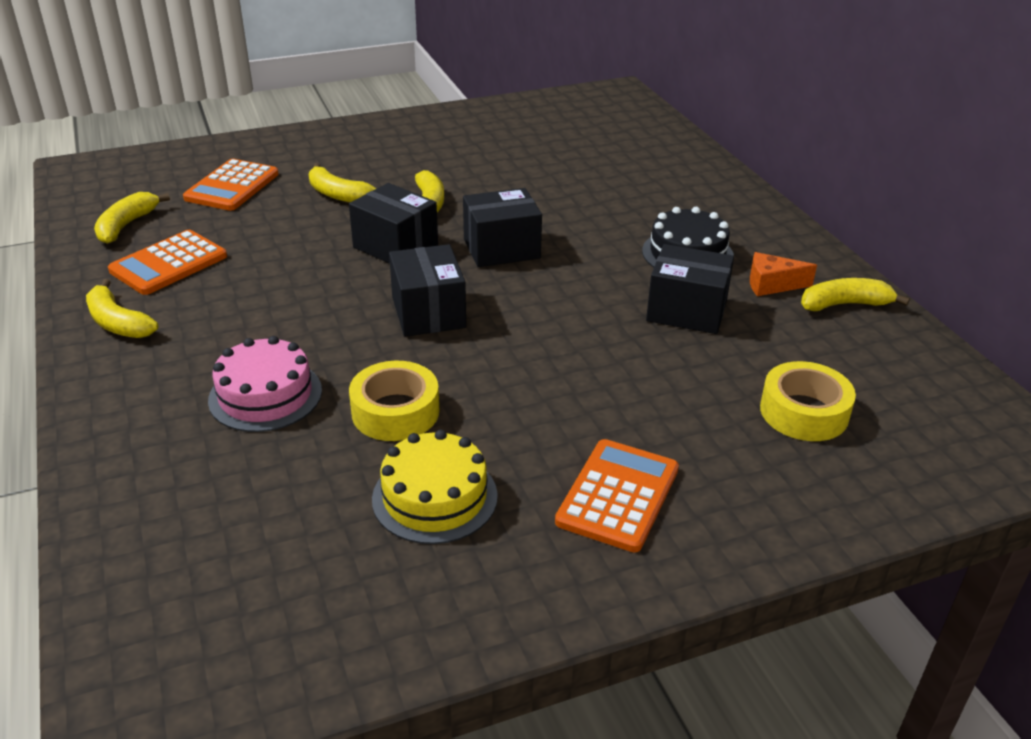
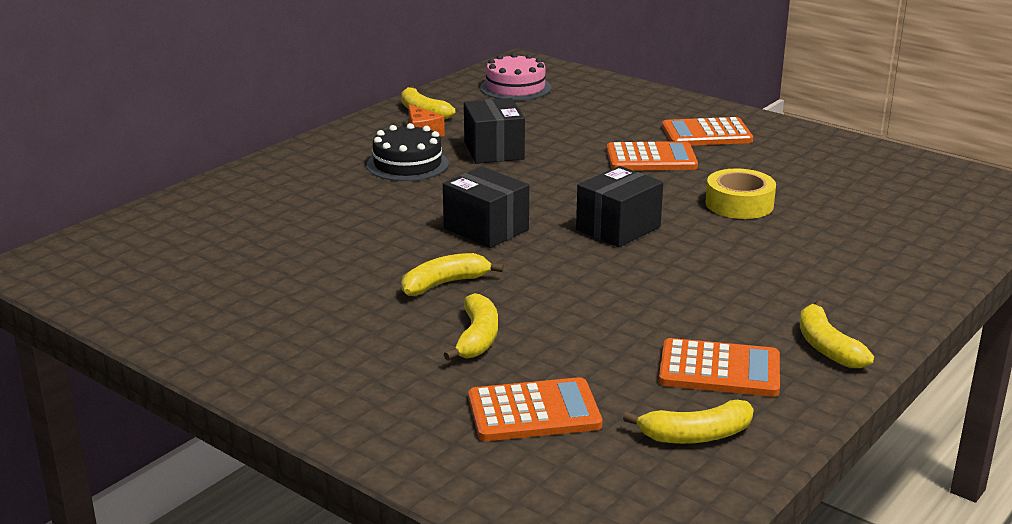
camera: 120 degrees left, 10 degrees down
(118, 323) = (827, 347): yellow banana -> yellow banana turned 150 degrees clockwise
(265, 395) = (795, 249): pink cake -> pink cake (515, 88)
(395, 246) = (540, 273): black box -> none
(435, 497) = (785, 173): yellow cake -> none
(575, 408) = (651, 158): none -> orange calculator
(804, 412) = (564, 107): yellow tape -> none

